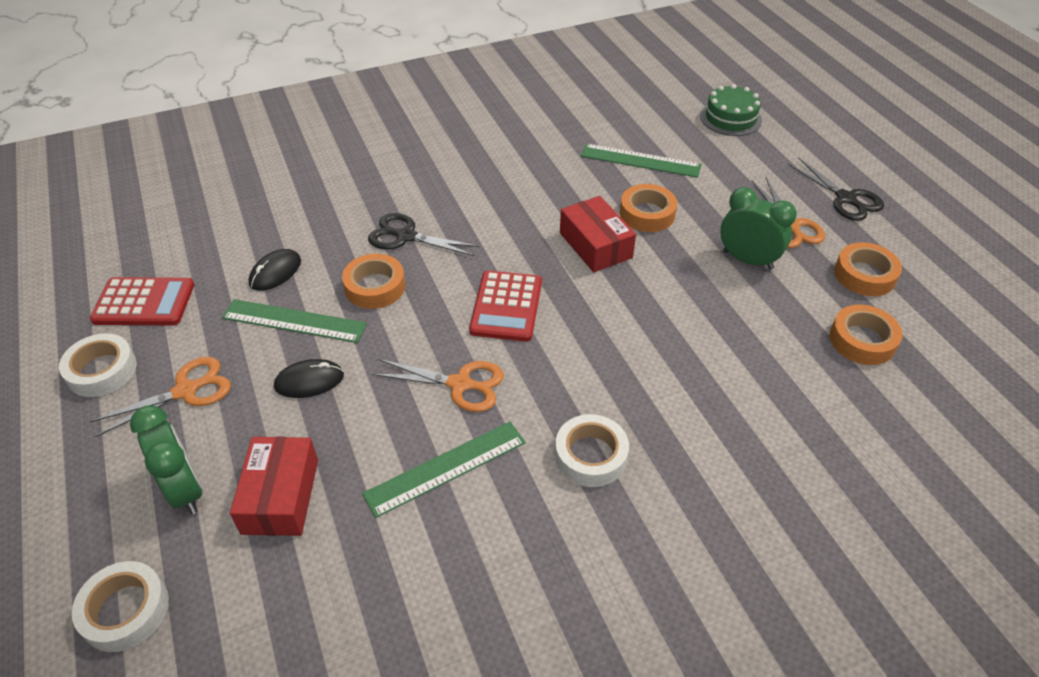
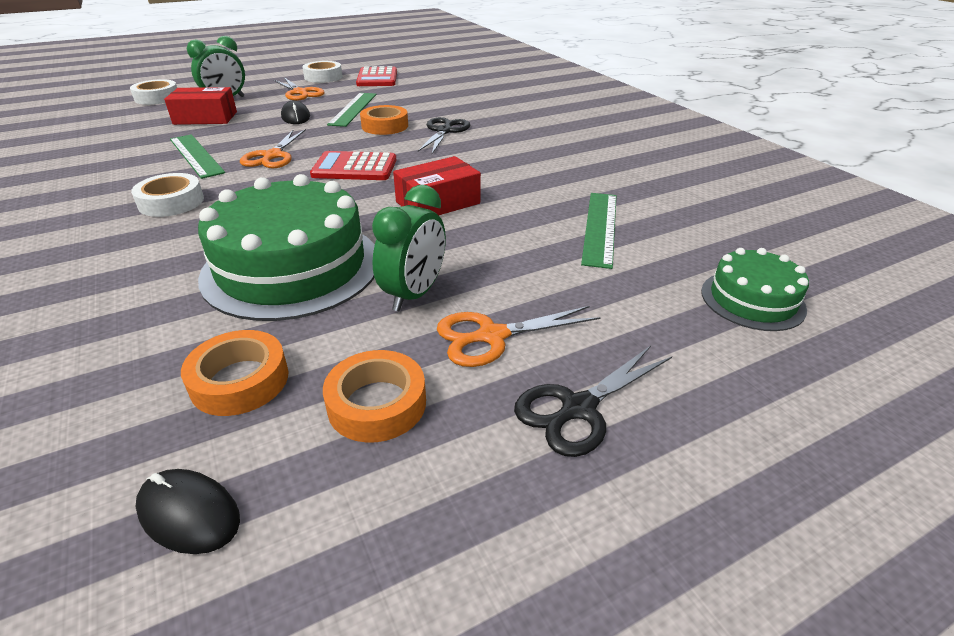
camera: 85 degrees right, 10 degrees down
(275, 272) = (402, 101): black mouse -> black mouse (189, 513)
(647, 214) = (496, 230): orange tape -> none
(718, 332) = (292, 267): none -> green cake

